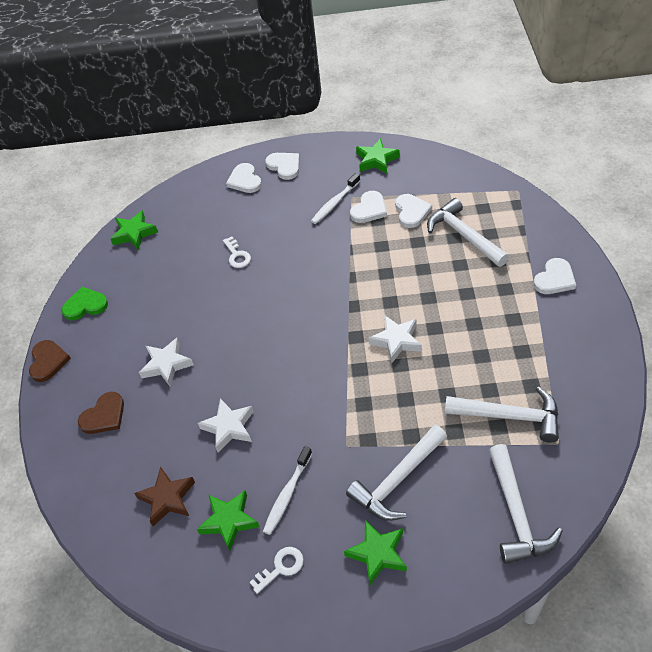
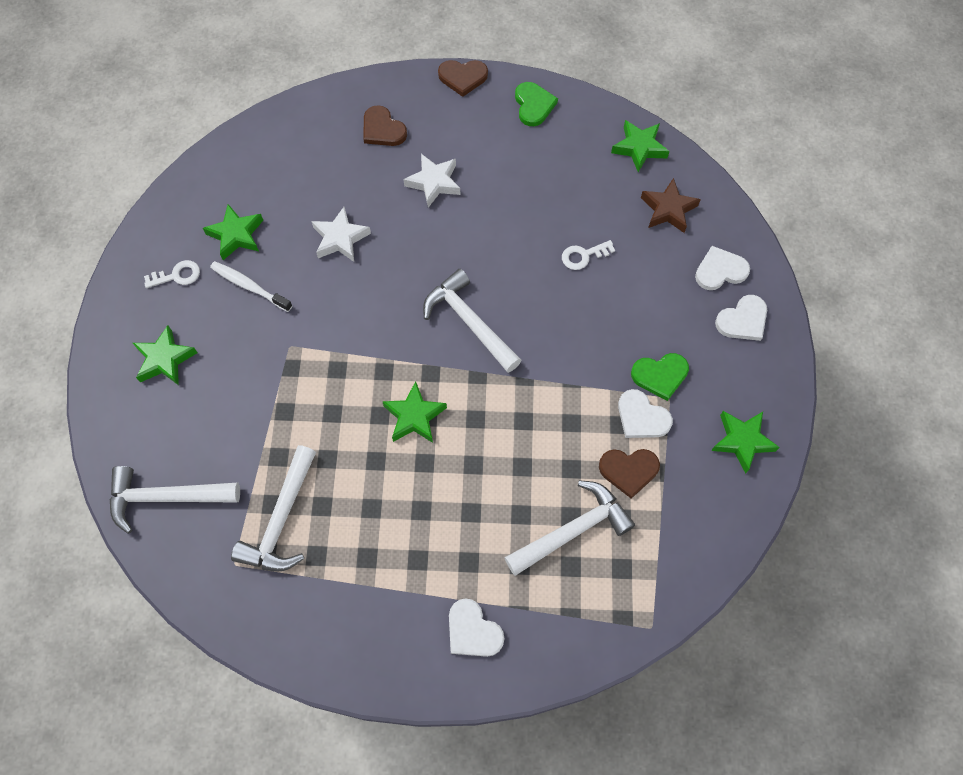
camera: 90 degrees right, 15 degrees up
(167, 498) = (274, 184): brown star -> brown star (668, 209)
(281, 567) = (177, 275): white key -> white key turned 75 degrees counterclockwise
(334, 203) = (660, 375): white toothbrush -> green heart
(396, 341) = (414, 416): white star -> green star
(398, 480) = (236, 389): white hammer -> white hammer (469, 322)
(411, 212) = (629, 470): white heart -> brown heart

